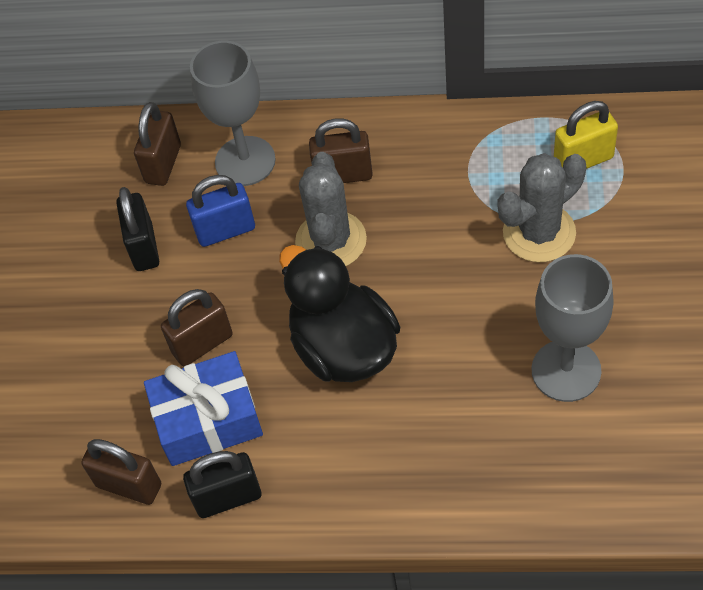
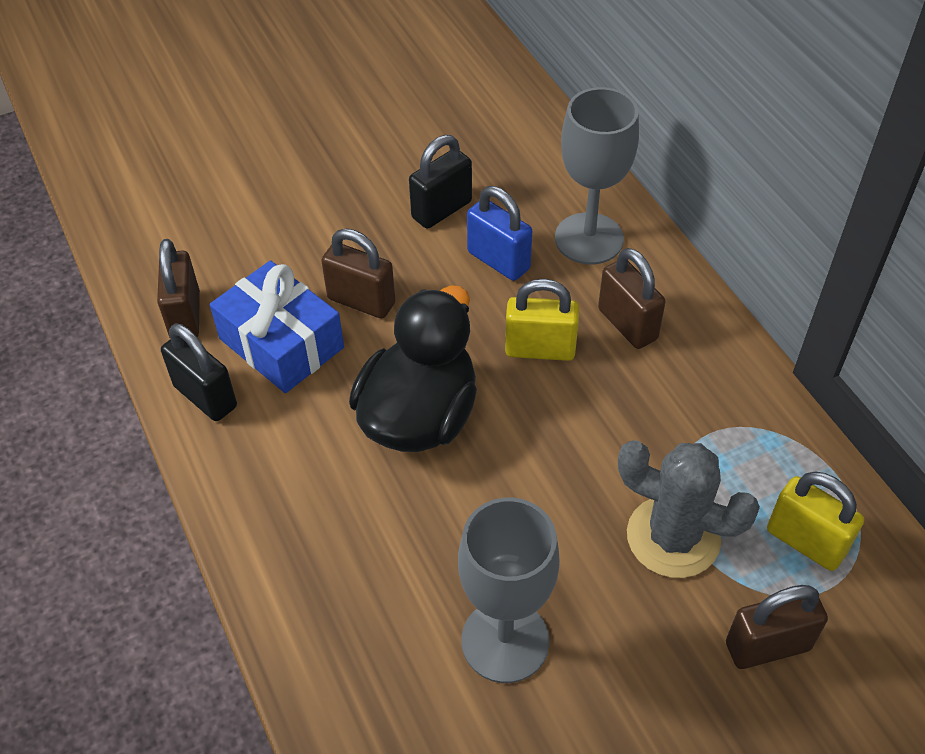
camera: 55 degrees right, 5 degrees down
(163, 164) = (543, 180): brown padlock -> brown padlock (767, 646)
(331, 241) = (540, 349): grey cactus -> yellow padlock

